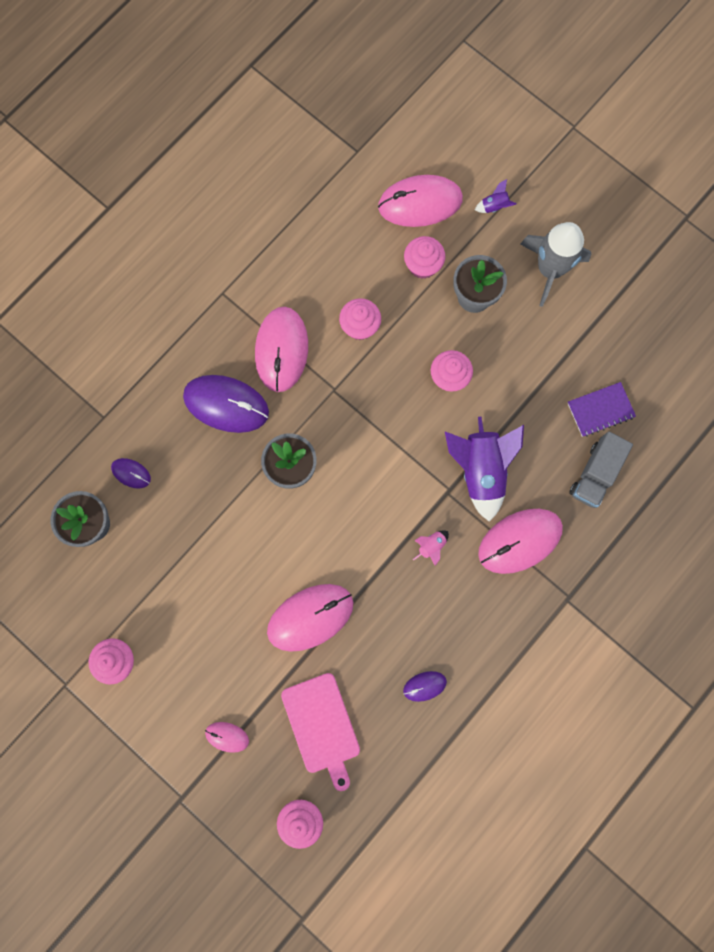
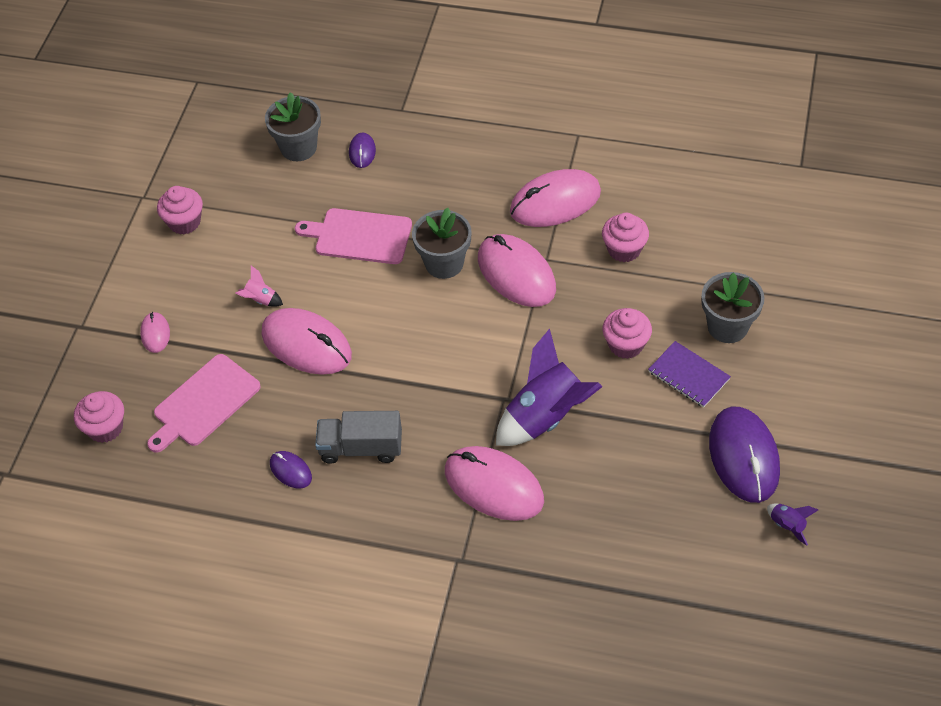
camera: 65 degrees right, 25 degrees down
(223, 521) = (359, 236): none -> pink cutting board
(226, 404) = (473, 187): purple mouse -> purple mouse (743, 456)
(420, 203) = (789, 238): pink mouse -> pink mouse (516, 273)
(422, 265) = (726, 270): pink cupcake -> none
(431, 546) = (438, 410): pink rocket -> pink rocket (260, 300)
(494, 206) = (838, 299): purple rocket -> purple rocket (787, 525)
(550, 269) = (809, 378): grey rocket -> none
(595, 474) = (613, 523): grey truck -> grey truck (361, 448)
(600, 410) = (689, 496): purple notebook -> purple notebook (688, 375)

